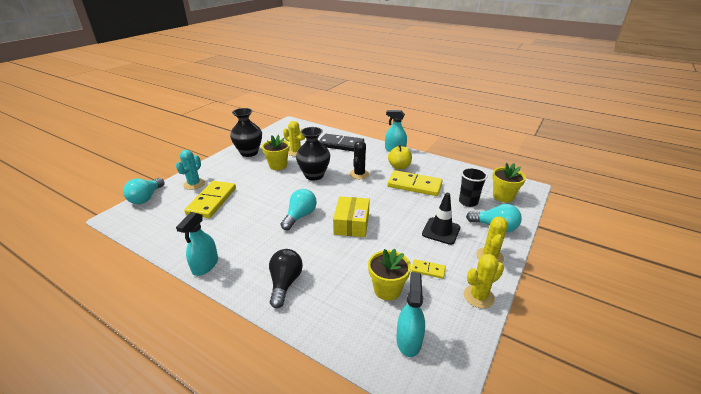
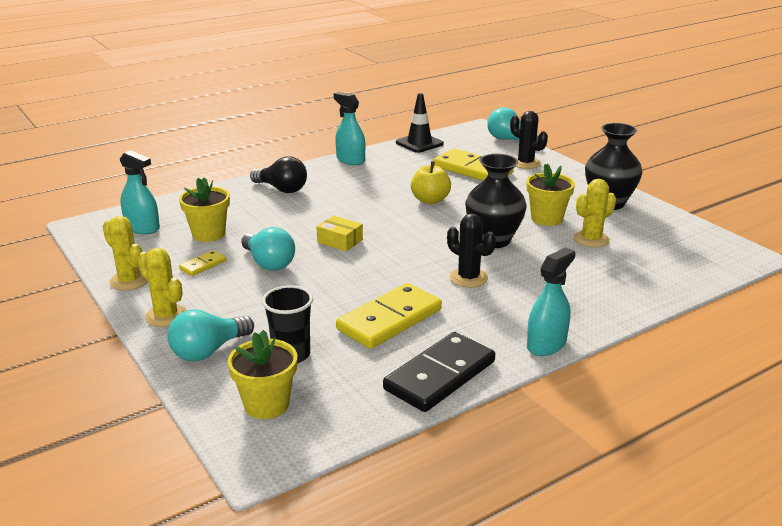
camera: 115 degrees right, 5 degrees down
(194, 184) = (525, 163): turquoise cactus -> black cactus
(300, 216) = (389, 213): turquoise light bulb -> turquoise light bulb (268, 263)
(341, 145) = (602, 288): black domino -> black domino (439, 375)
(351, 224) = (340, 241): yellow box -> yellow box, size x0.63
(399, 166) = (468, 326): yellow apple -> yellow apple (430, 200)
(441, 231) = (254, 299): black traffic cone -> black traffic cone (419, 143)
(478, 297) = (129, 281): yellow cactus -> yellow cactus turned 45 degrees counterclockwise

